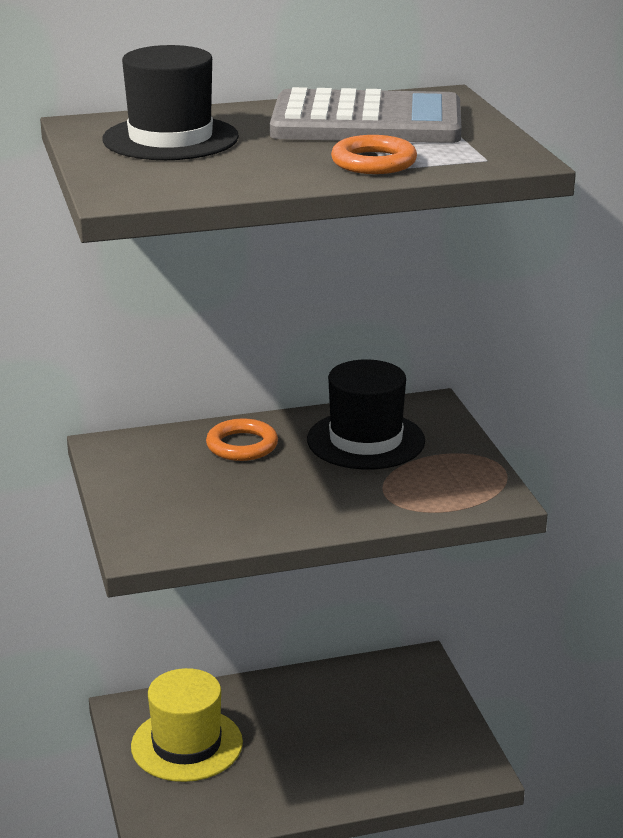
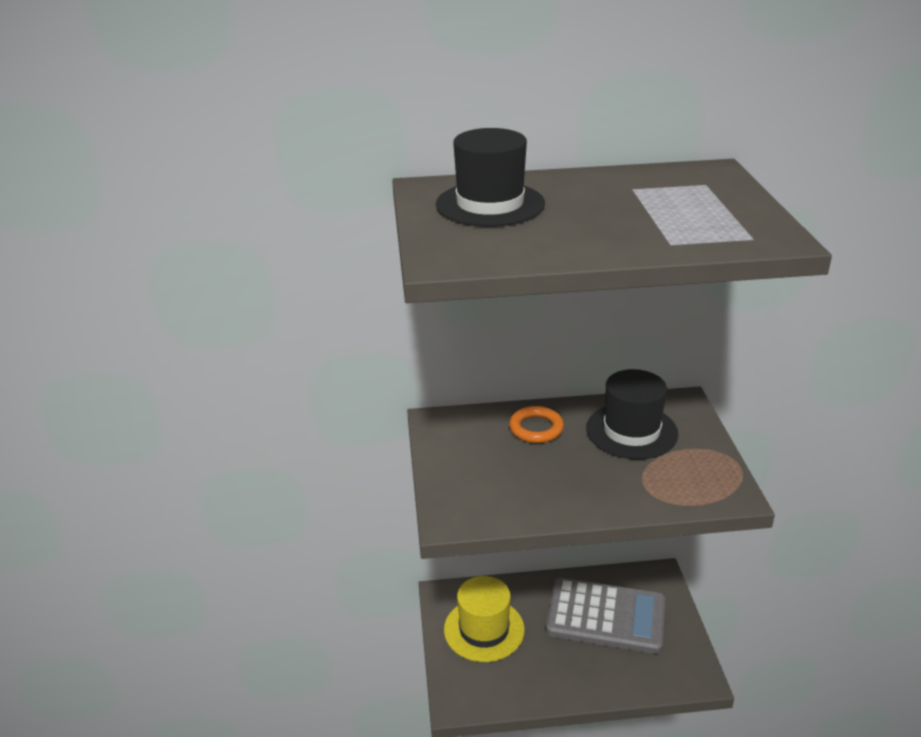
camera: 10 degrees right, 5 degrees up
(366, 122) = (651, 194): grey calculator -> grey calculator (606, 616)
(373, 162) = (655, 237): orange ring -> none

